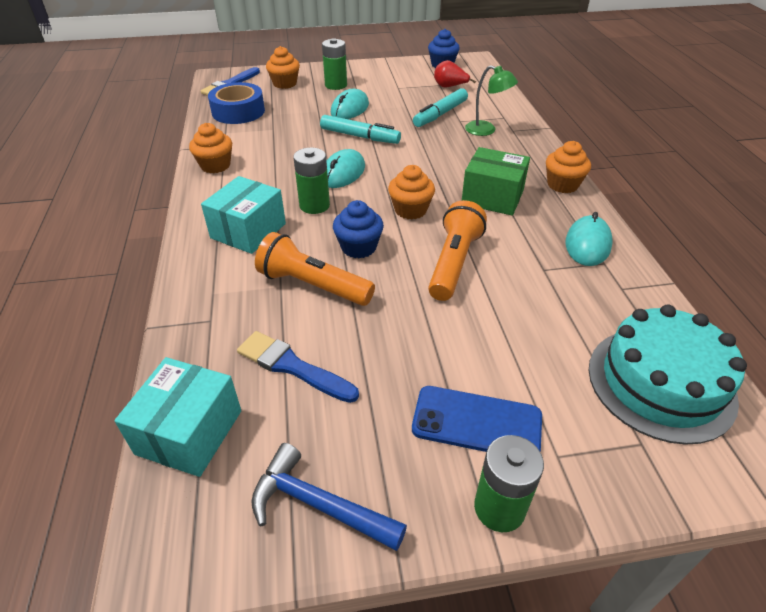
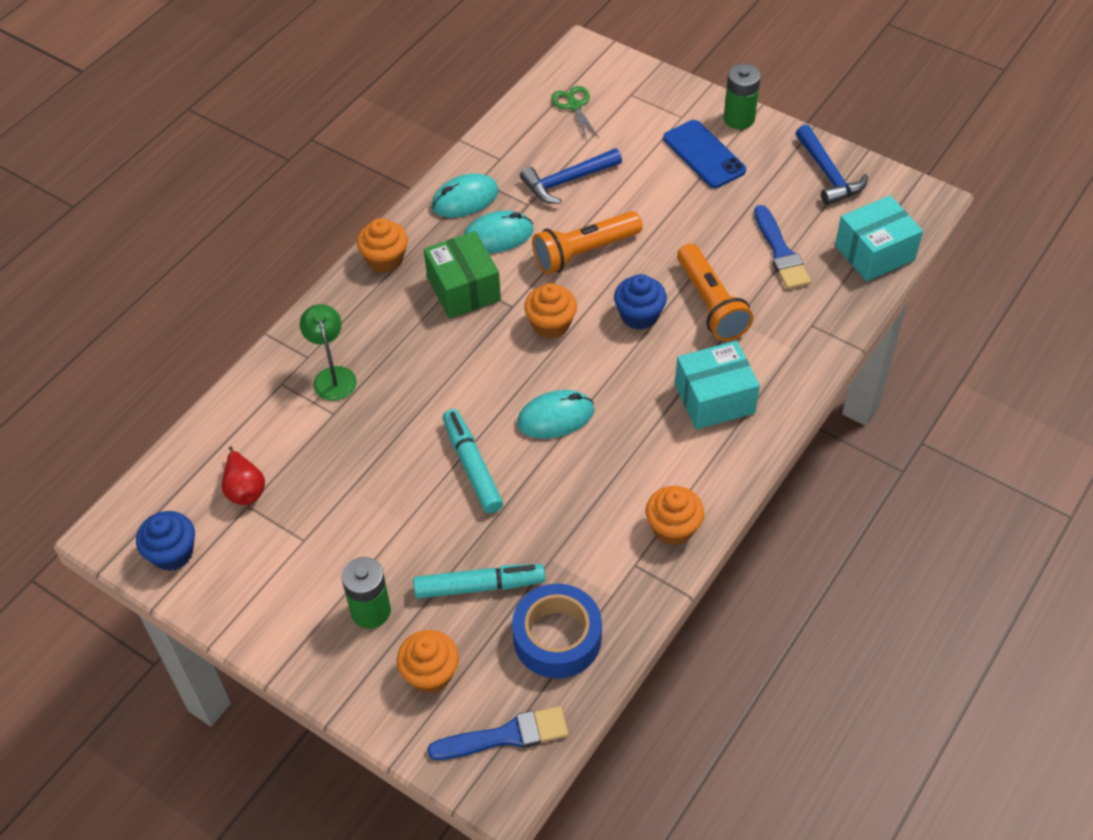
camera: 135 degrees left, 10 degrees up
(314, 205) = (627, 390): green battery -> none
(350, 109) = (419, 534): turquoise mouse -> turquoise mouse (498, 235)
(440, 114) = (337, 441): turquoise marker -> turquoise marker (479, 586)
(548, 306) = (567, 181): none -> blue hammer
(660, 383) = (574, 106): turquoise cake -> green scissors

